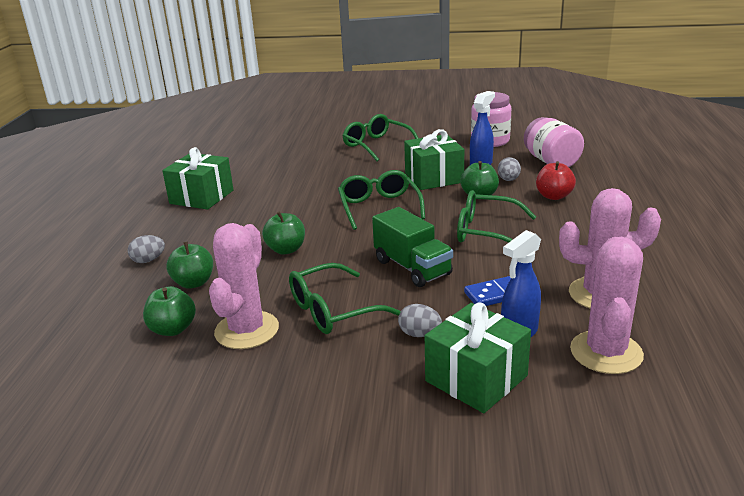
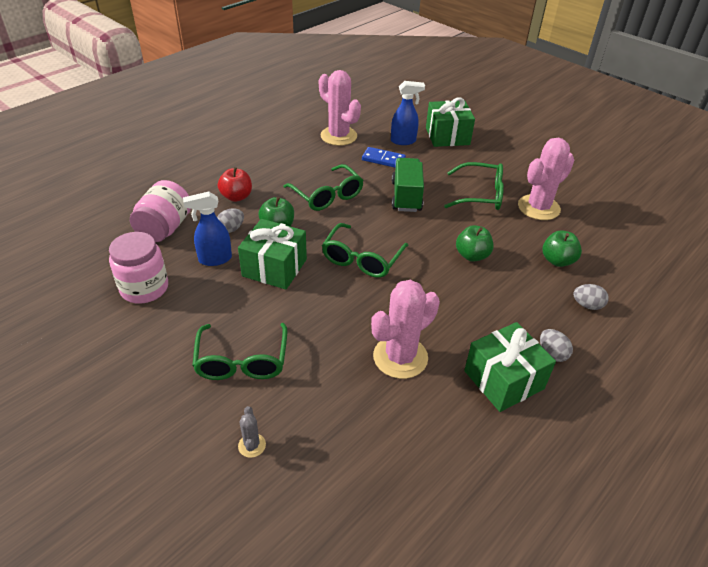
camera: 145 degrees left, 15 degrees up
(173, 329) = (584, 230): green apple -> none
(325, 132) = (252, 445): none -> grey cactus
(419, 334) = (449, 162): grey egg -> grey egg (552, 354)
(606, 352) = (381, 119): pink cactus -> pink cactus (400, 357)

